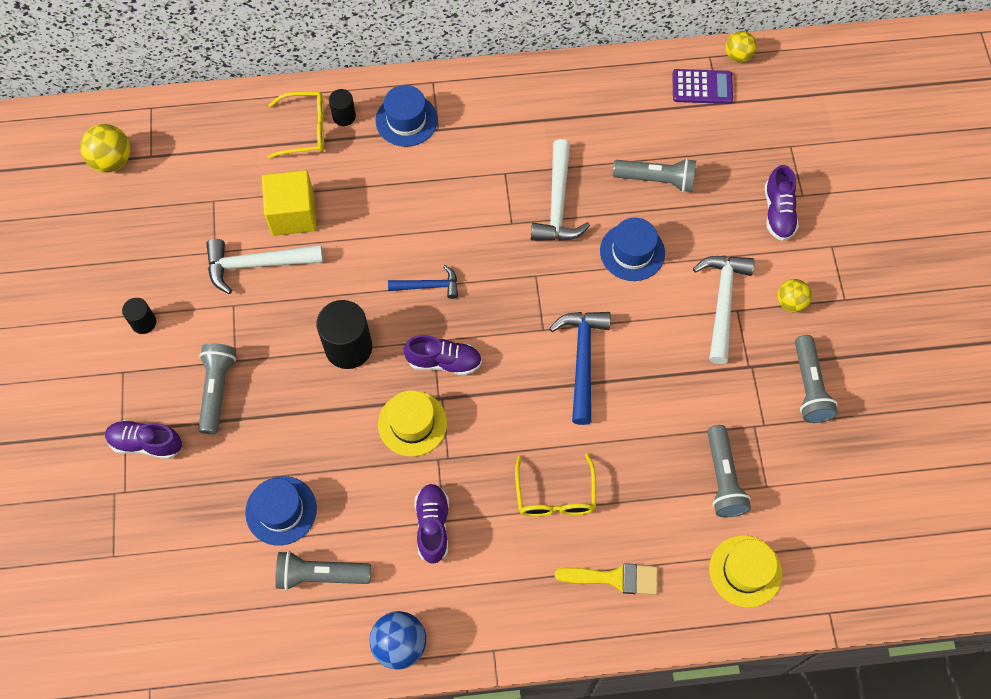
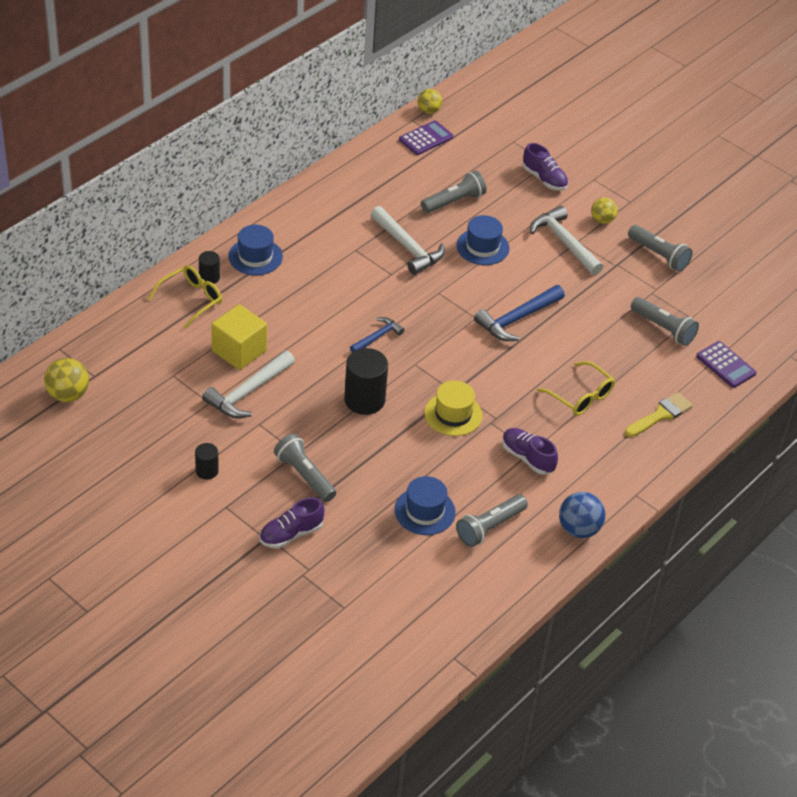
camera: 45 degrees left, 20 degrees down
(444, 361) = (434, 370): purple shoe -> none
(582, 360) = (517, 319): blue hammer -> blue hammer turned 90 degrees counterclockwise
(745, 571) = (726, 365): yellow hat -> purple calculator

